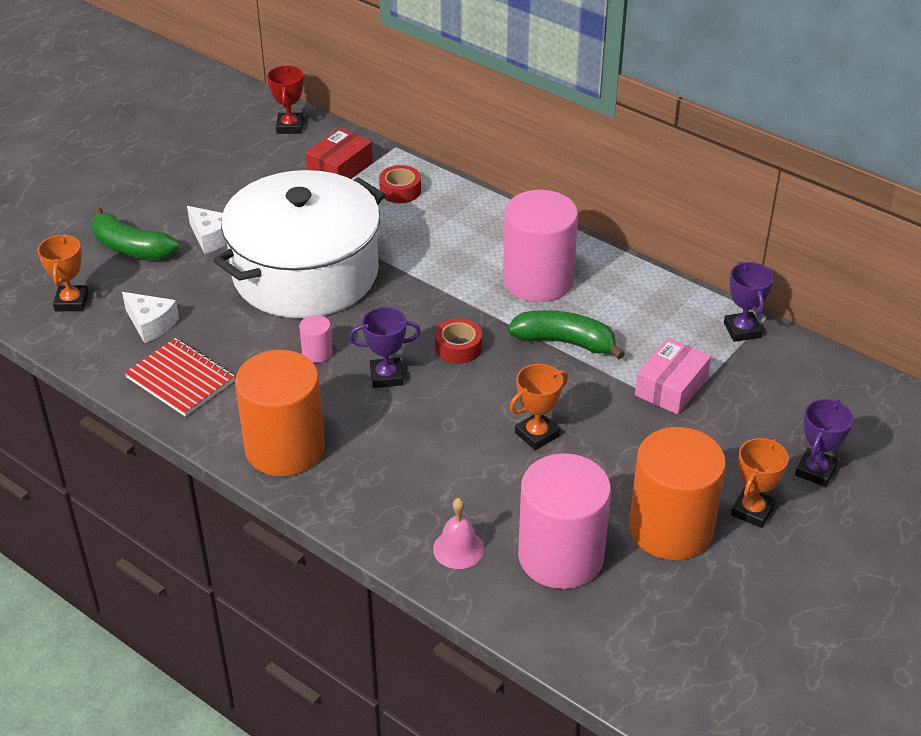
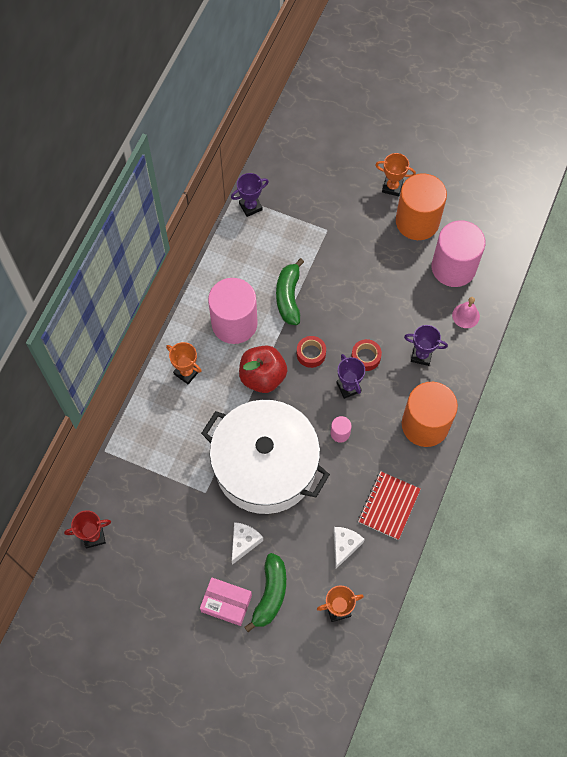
camera: 105 degrees left, 25 degrees up
(340, 168) = (140, 482): red box -> none
(400, 190) = (158, 432): red tape -> red tape (366, 357)
(441, 293) = (263, 377): none -> red apple
(536, 434) = (370, 296): orange trophy -> orange trophy (186, 372)
(671, 386) = (310, 236): pink box -> pink box (226, 603)
(815, 471) = (354, 162): purple trophy -> purple trophy (421, 355)

